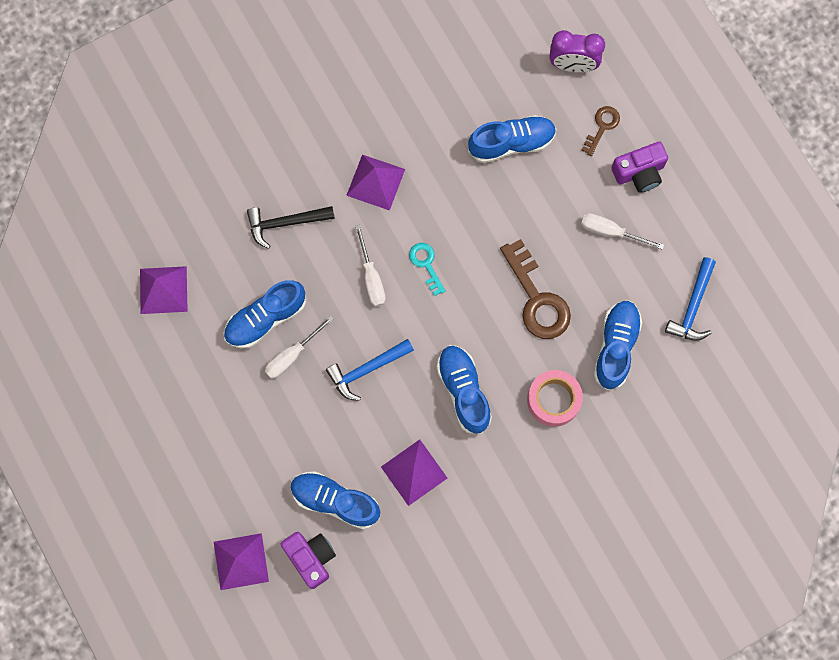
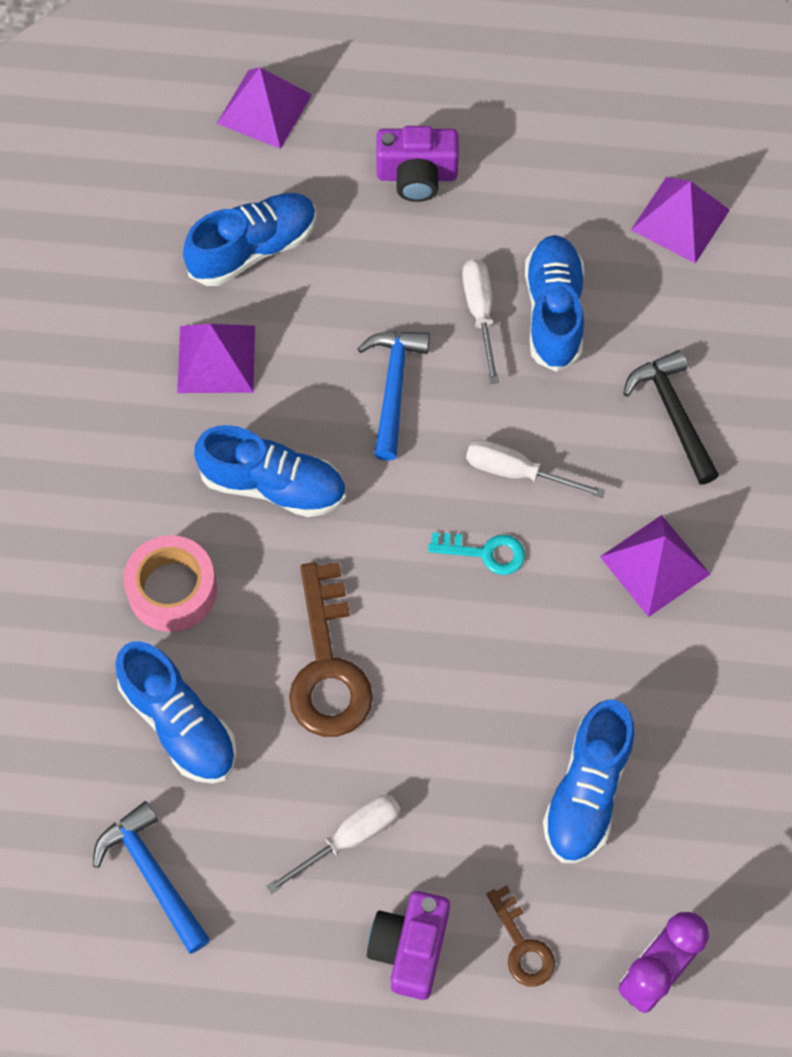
camera: 125 degrees right, 10 degrees down
(285, 223) = (673, 414): black hammer -> black hammer turned 45 degrees counterclockwise
(311, 558) = (206, 182): purple camera -> purple camera (417, 175)
(537, 298) = (328, 665): brown key -> brown key turned 105 degrees counterclockwise

